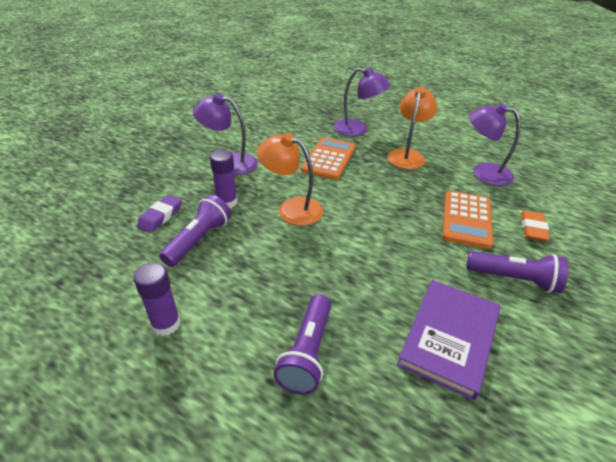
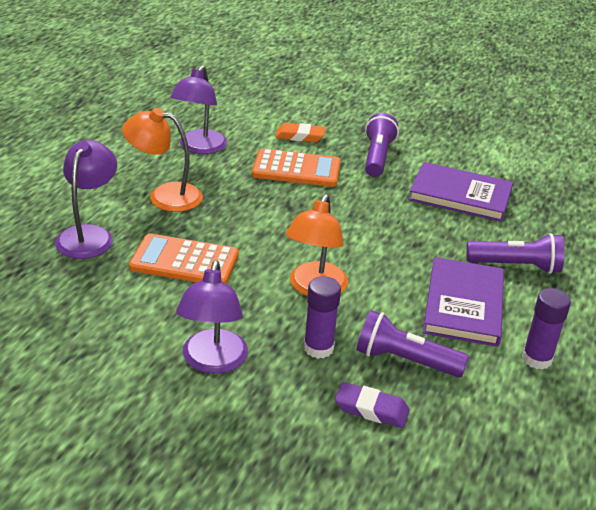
camera: 100 degrees left, 5 degrees down
(253, 290) = (463, 305): none -> purple book

